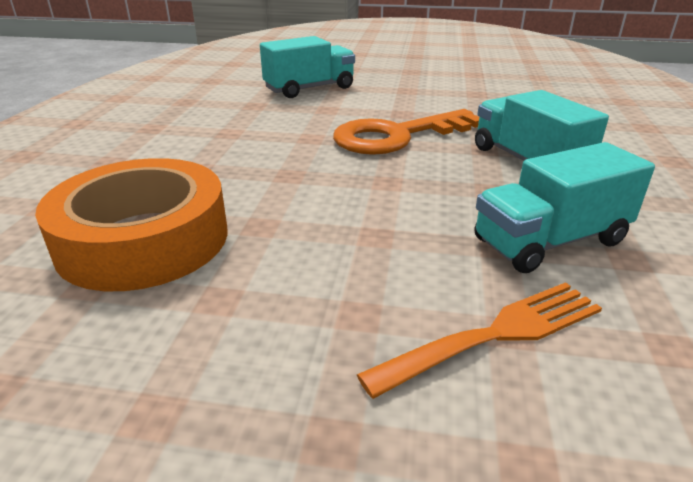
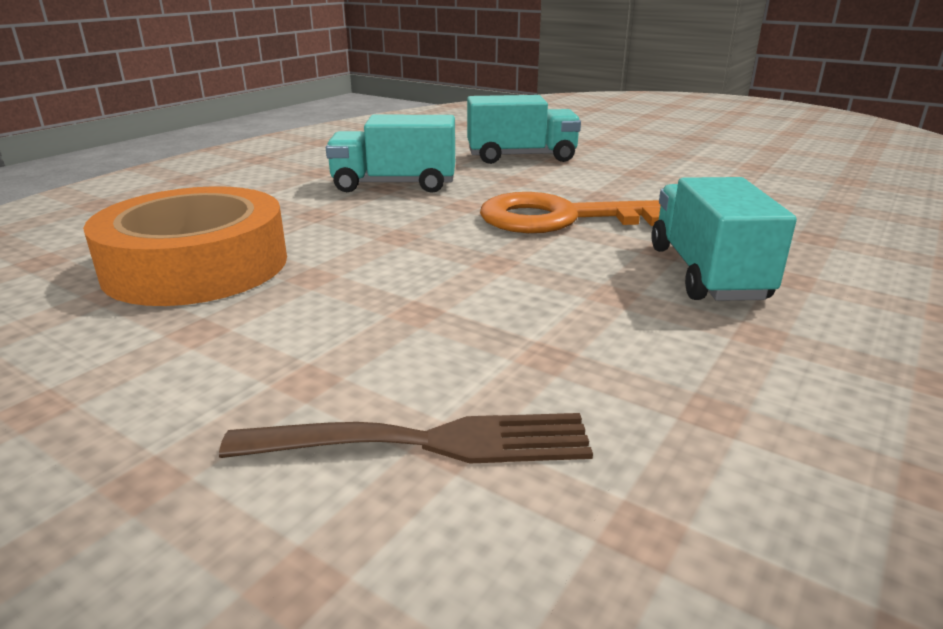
camera: 25 degrees right, 5 degrees down
(495, 335) = (425, 443): orange fork -> brown fork
(550, 241) = (622, 366): turquoise truck -> turquoise truck (394, 185)

